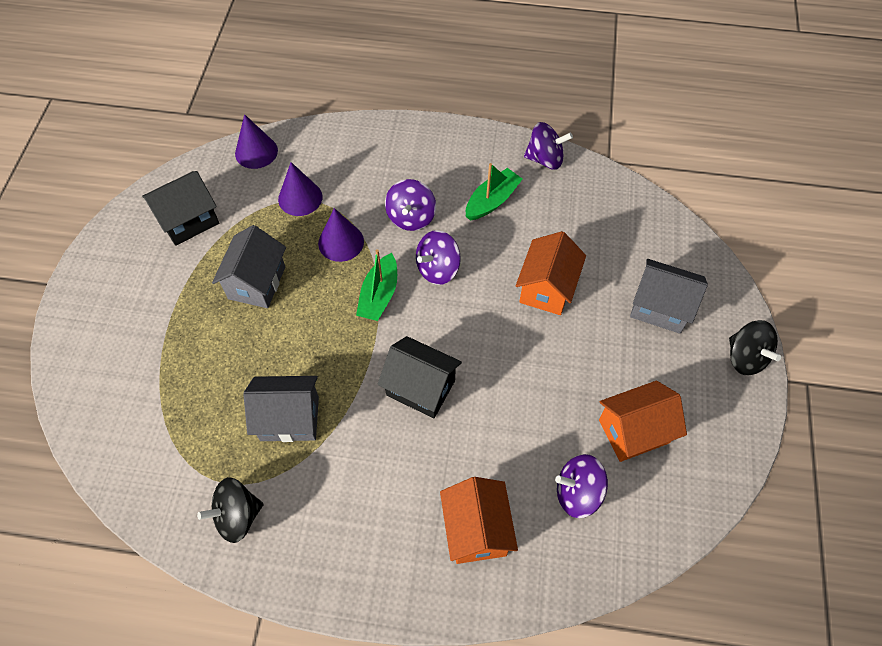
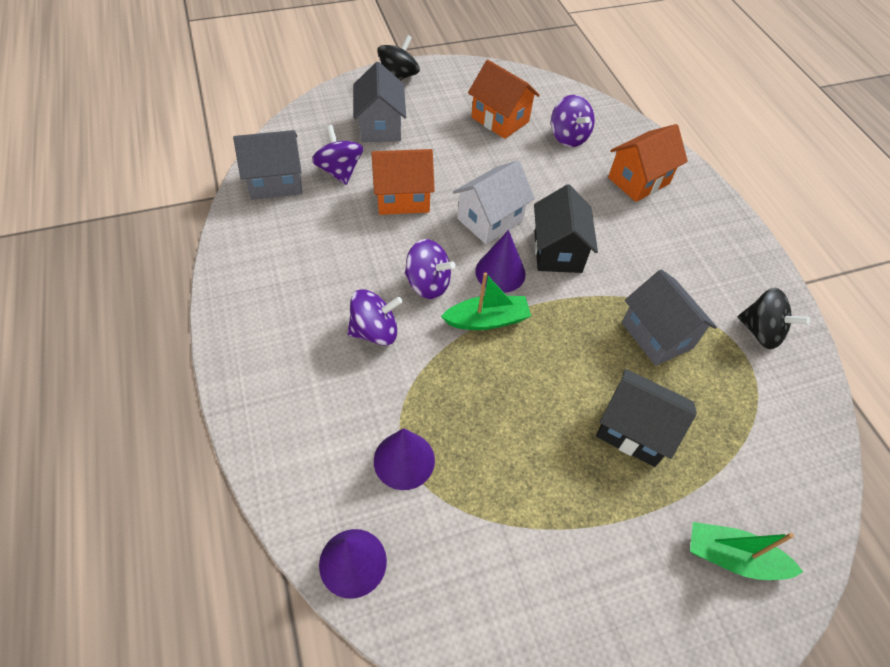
camera: 120 degrees left, 5 degrees down
(189, 221) = (510, 583): black house -> black house (634, 430)
(257, 283) = (544, 443): grey house -> grey house (275, 182)
(341, 242) = (444, 384): purple cone -> purple cone (500, 272)
(487, 349) = (490, 220): none -> white house
(492, 201) = (318, 268): green boat -> green boat (732, 557)
(545, 159) = (238, 242): purple spinning top -> purple spinning top (339, 171)

